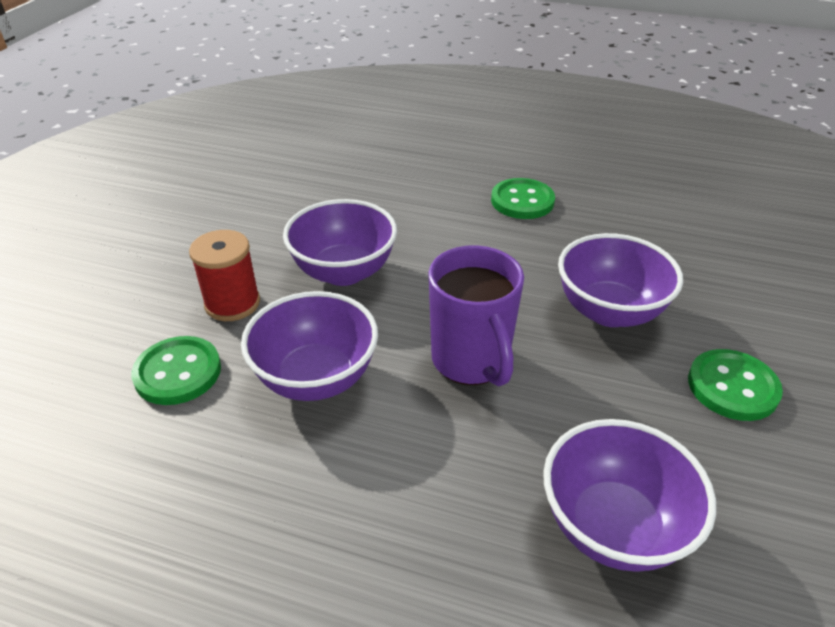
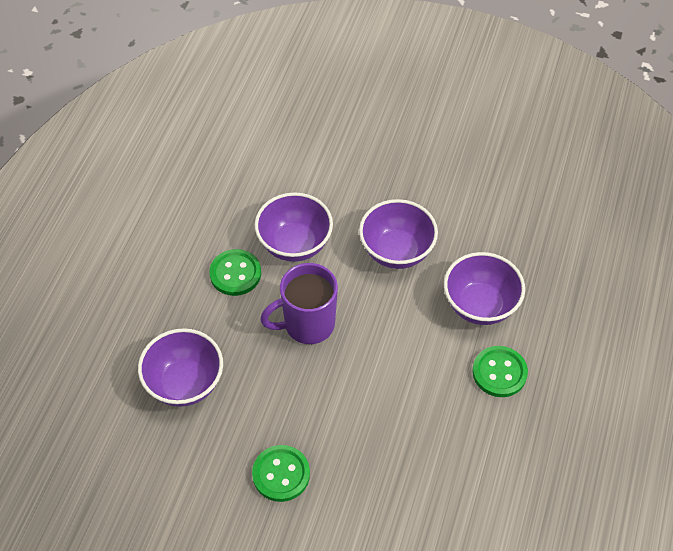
camera: 90 degrees right, 15 degrees up
(178, 372) = (301, 178): green button -> green button (235, 274)
(232, 303) = (361, 194): red spool -> none
(609, 311) = (356, 414): purple bowl -> purple bowl (480, 305)

